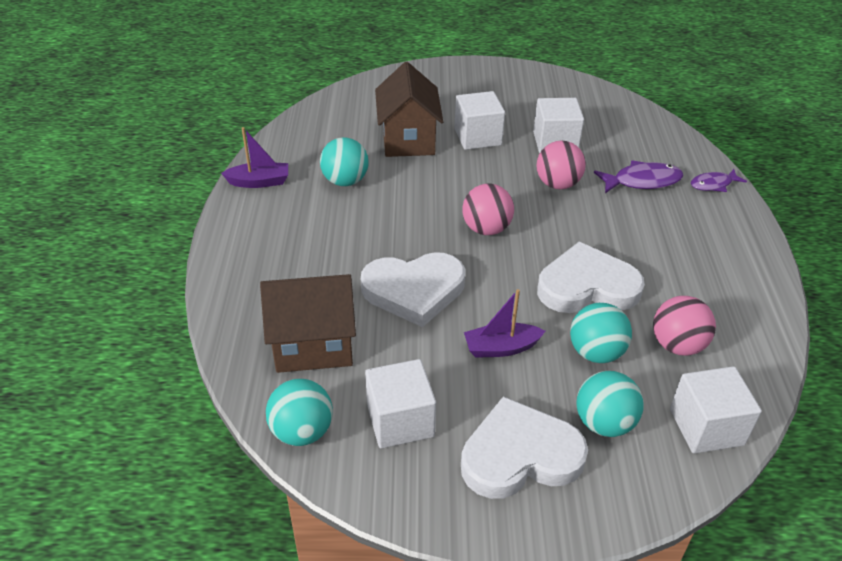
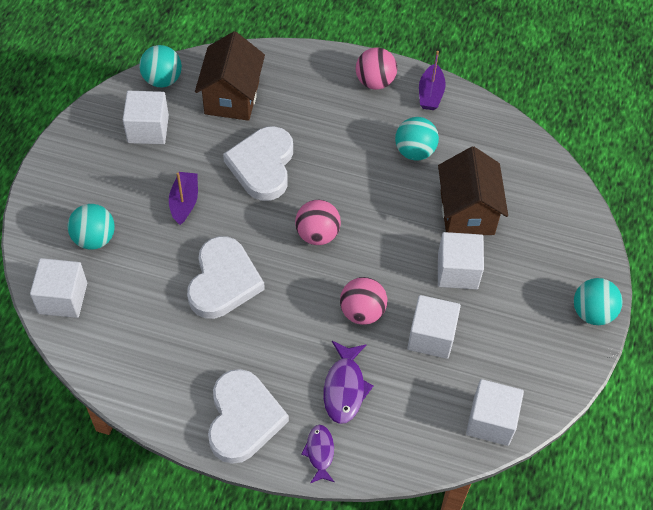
camera: 105 degrees right, 15 degrees up
(408, 140) = (467, 212): brown house -> brown house turned 75 degrees clockwise
(520, 455) = (93, 183): white heart -> white heart (243, 418)
(596, 352) = (155, 259): turquoise ball -> turquoise ball (592, 312)
(610, 104) = (491, 421): none -> white cube
(677, 345) = (138, 316): pink ball -> pink ball (375, 82)

